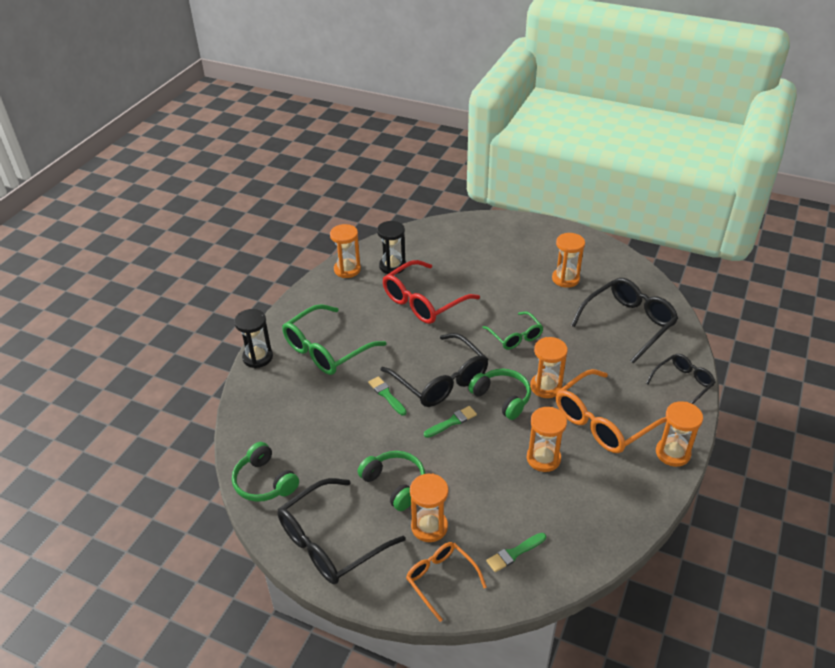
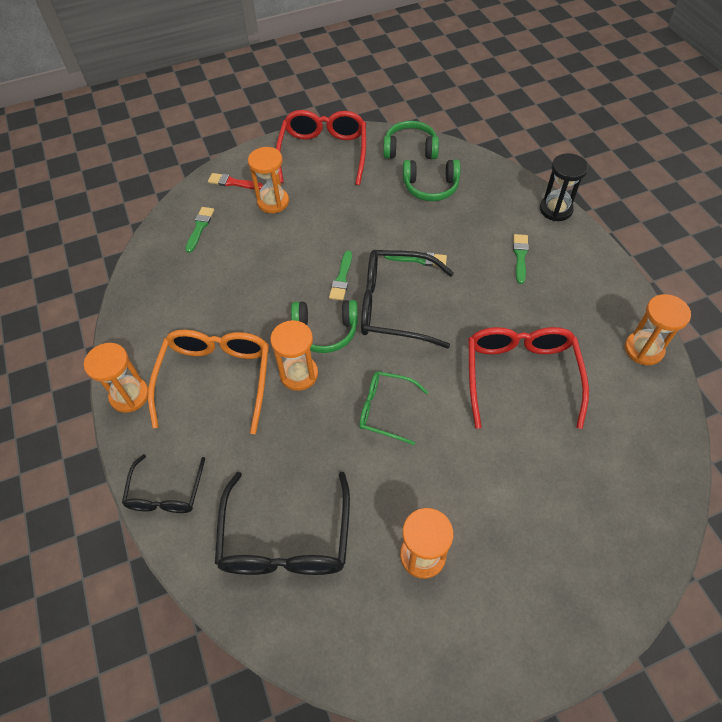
camera: 135 degrees right, 15 degrees up
(326, 349) = (520, 256): green glasses -> green brush
(331, 542) = (323, 153): black glasses -> red glasses
(392, 266) = (614, 394): black hourglass -> none
(395, 484) = (327, 208): green headphones -> green headphones (430, 187)
(441, 579) = (233, 182): orange glasses -> red brush
(543, 458) = (239, 305): orange hourglass -> none

